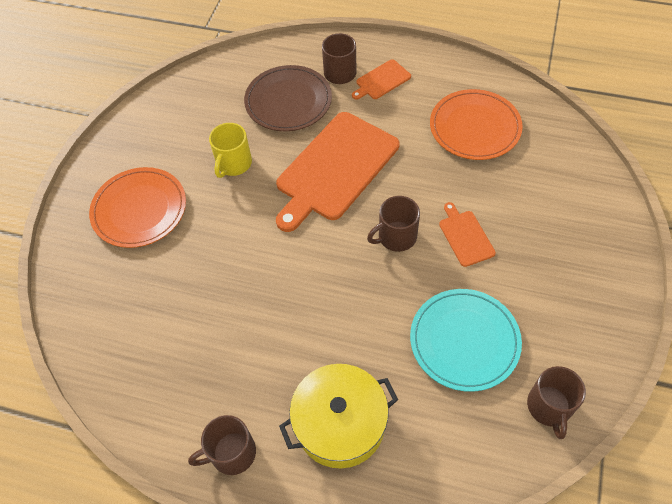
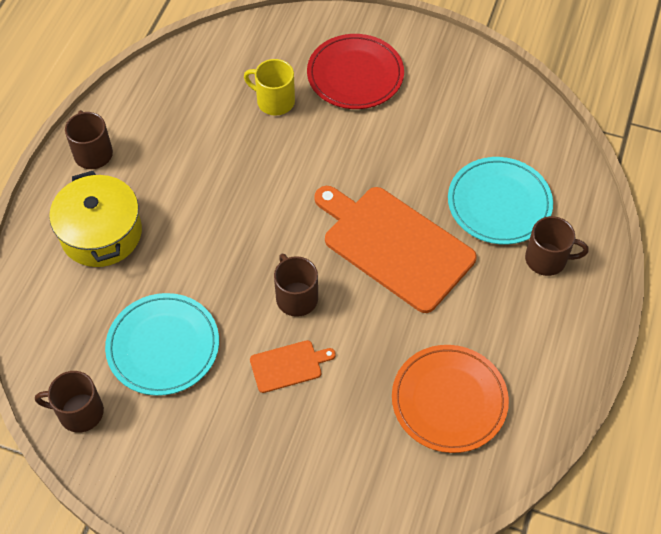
camera: 90 degrees right, 0 degrees up
(139, 209) = (355, 75): orange plate -> red plate
(233, 164) = (408, 151): yellow mug -> yellow mug (274, 101)
(288, 101) = (499, 203): brown plate -> turquoise plate
(381, 80) = (532, 304): orange cutting board -> none

